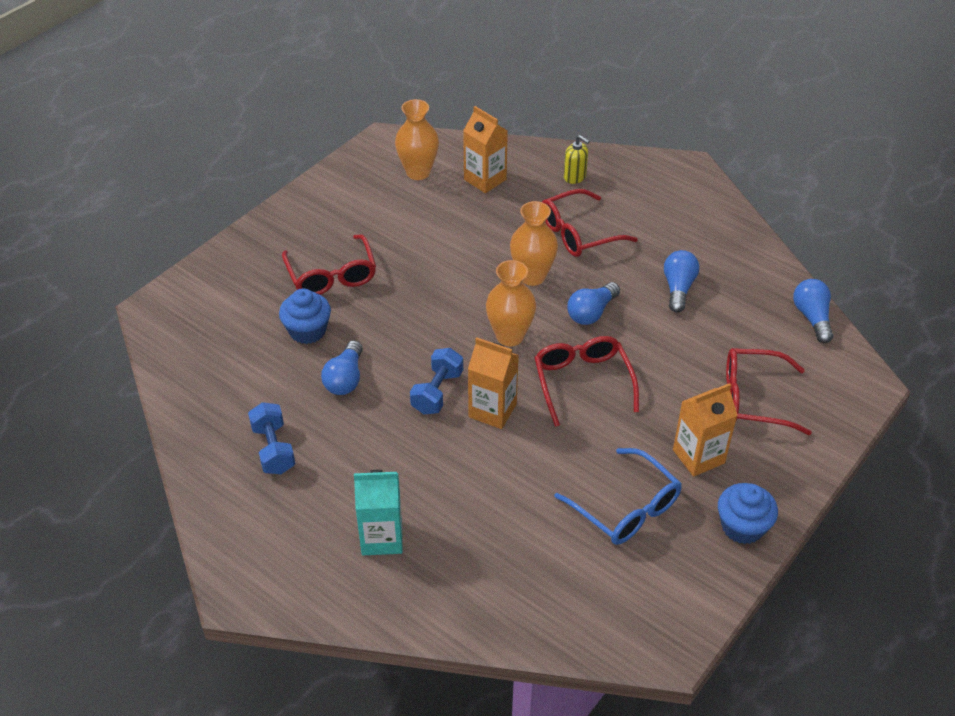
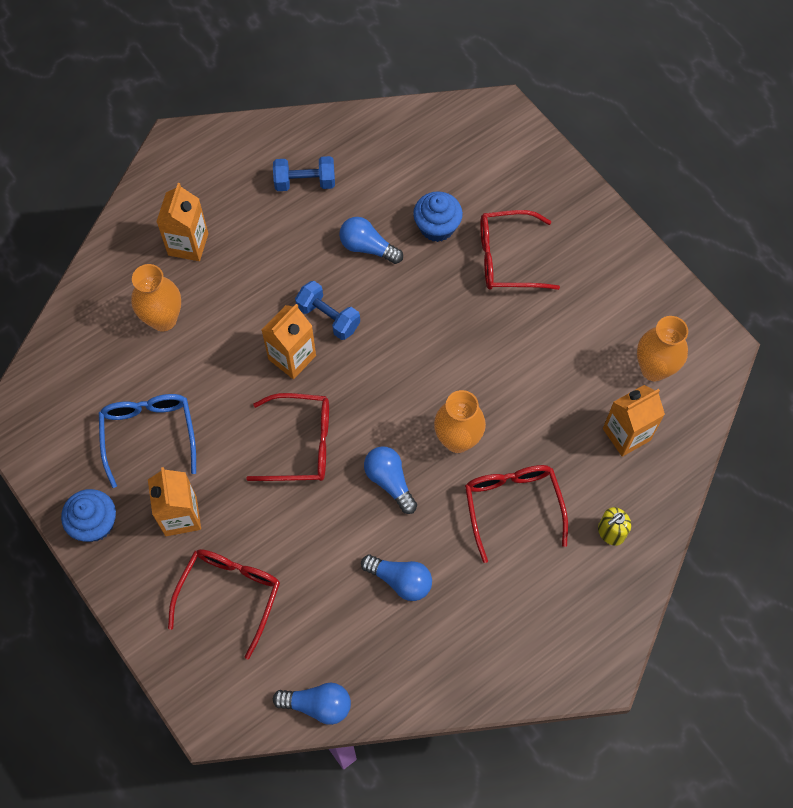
camera: 105 degrees right, 20 degrees up
(382, 537) = (188, 244): turquoise carton -> orange carton
(510, 336) = (379, 396): orange vase -> orange vase (163, 319)
(626, 508) = (149, 434): blue glasses -> blue glasses turned 105 degrees clockwise

